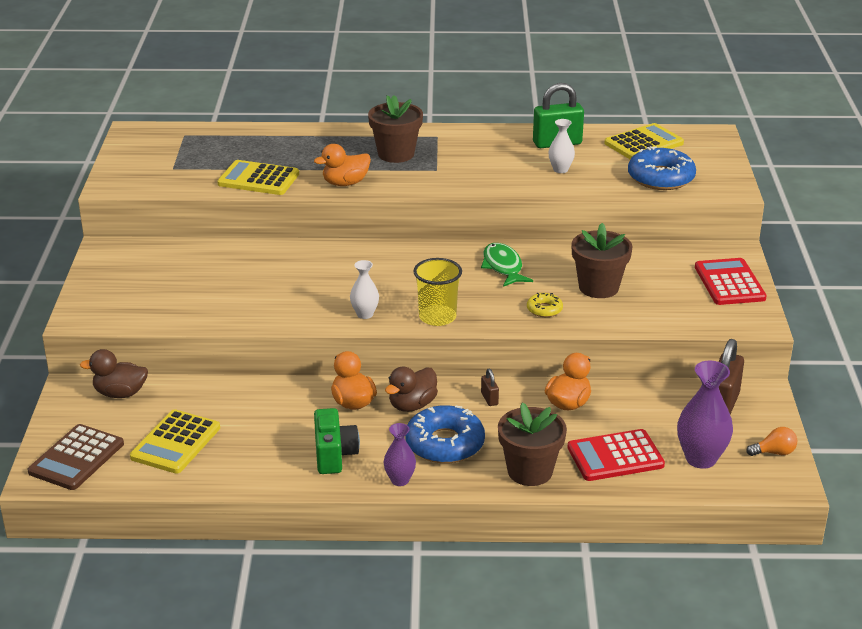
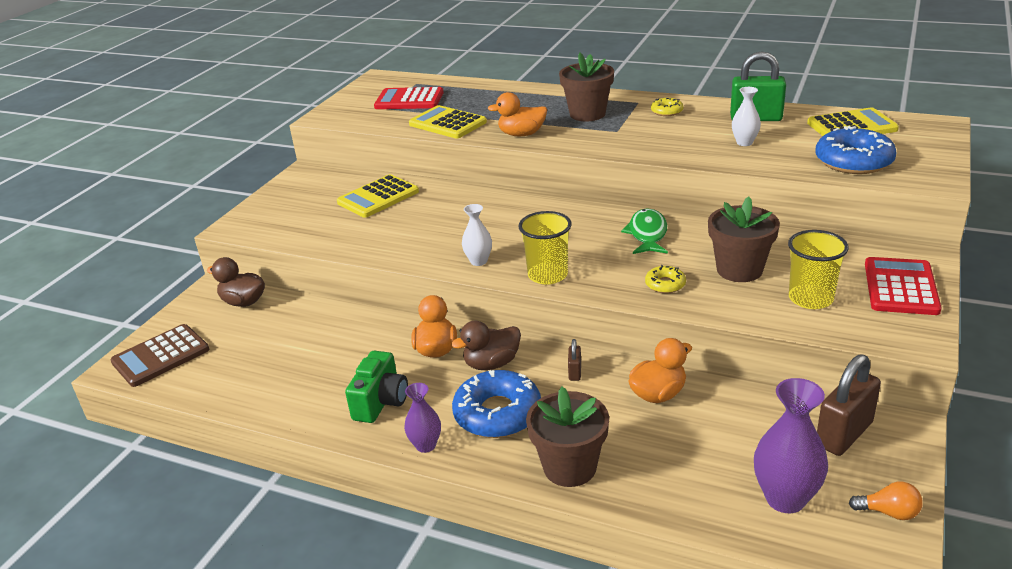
camera: 25 degrees right, 0 degrees up
(176, 442) = (251, 358): yellow calculator -> yellow calculator (378, 197)
(471, 144) = (667, 111): none -> yellow donut
(615, 456) = (679, 471): red calculator -> red calculator (409, 100)
(666, 303) = (810, 299): none -> yellow cup

